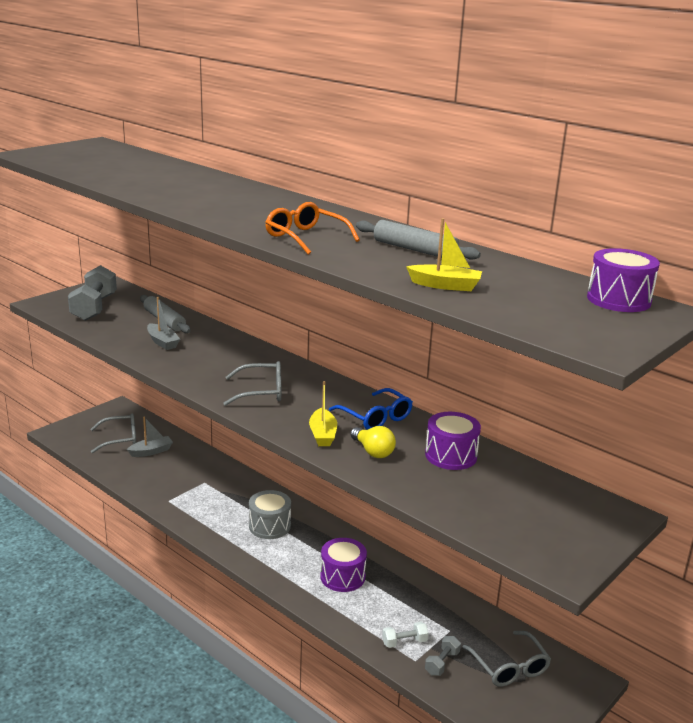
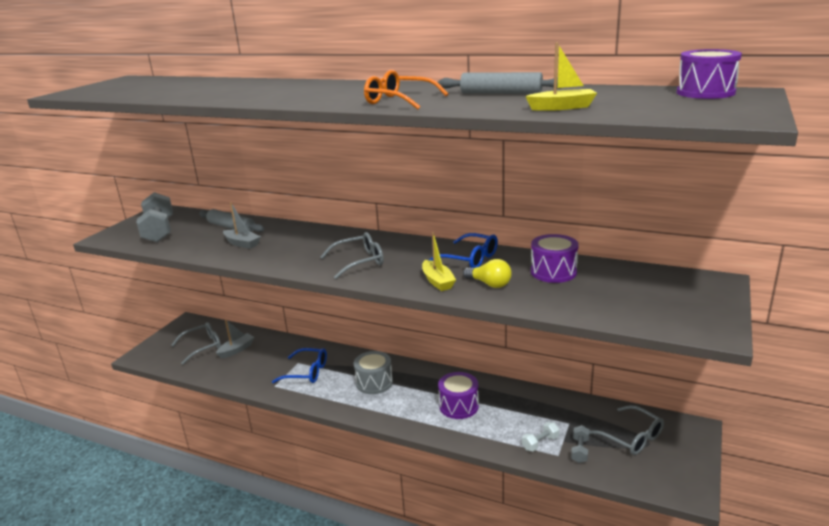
camera: 15 degrees left, 0 degrees up
(207, 495) = (306, 372): none -> blue glasses

